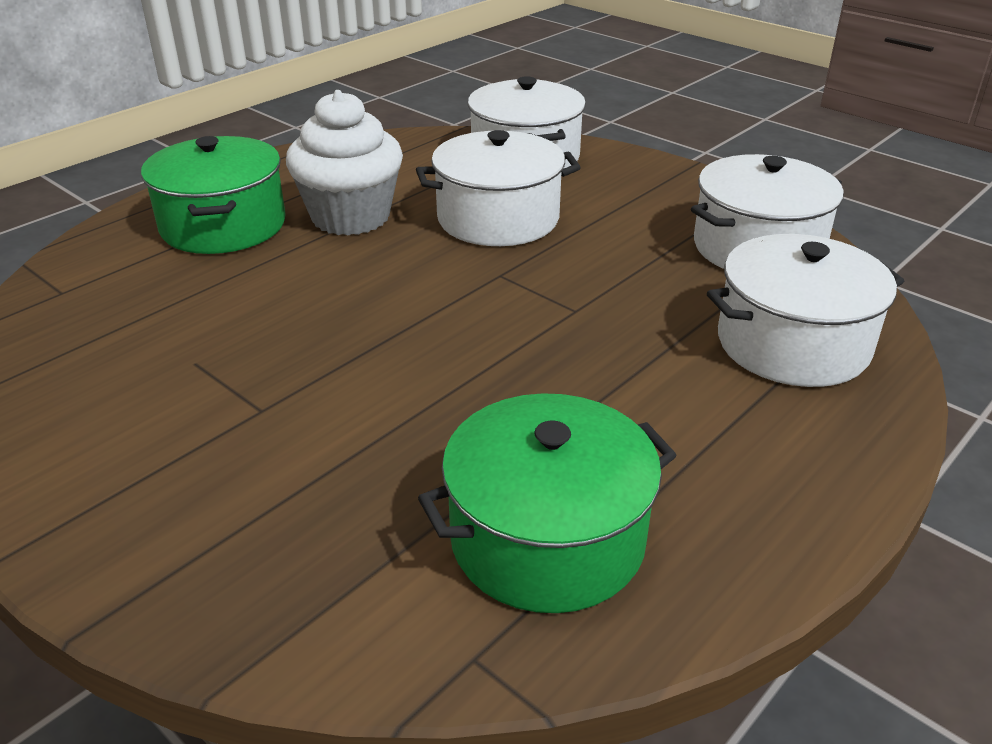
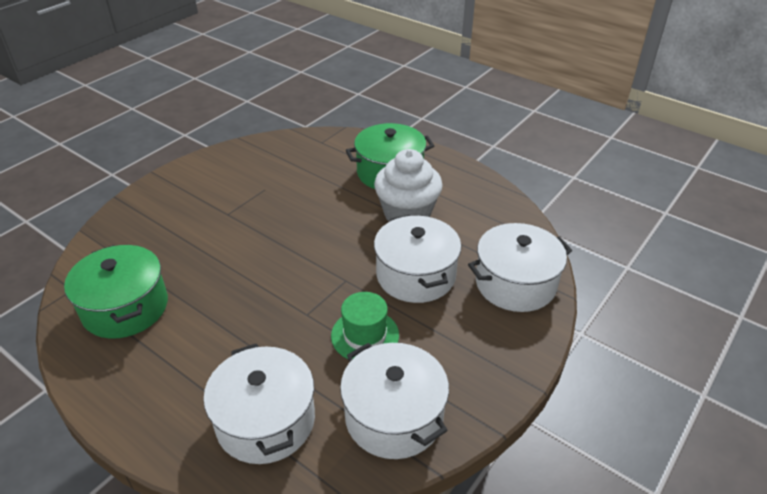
camera: 85 degrees right, 5 degrees up
(620, 262) = (365, 335): none -> green hat

